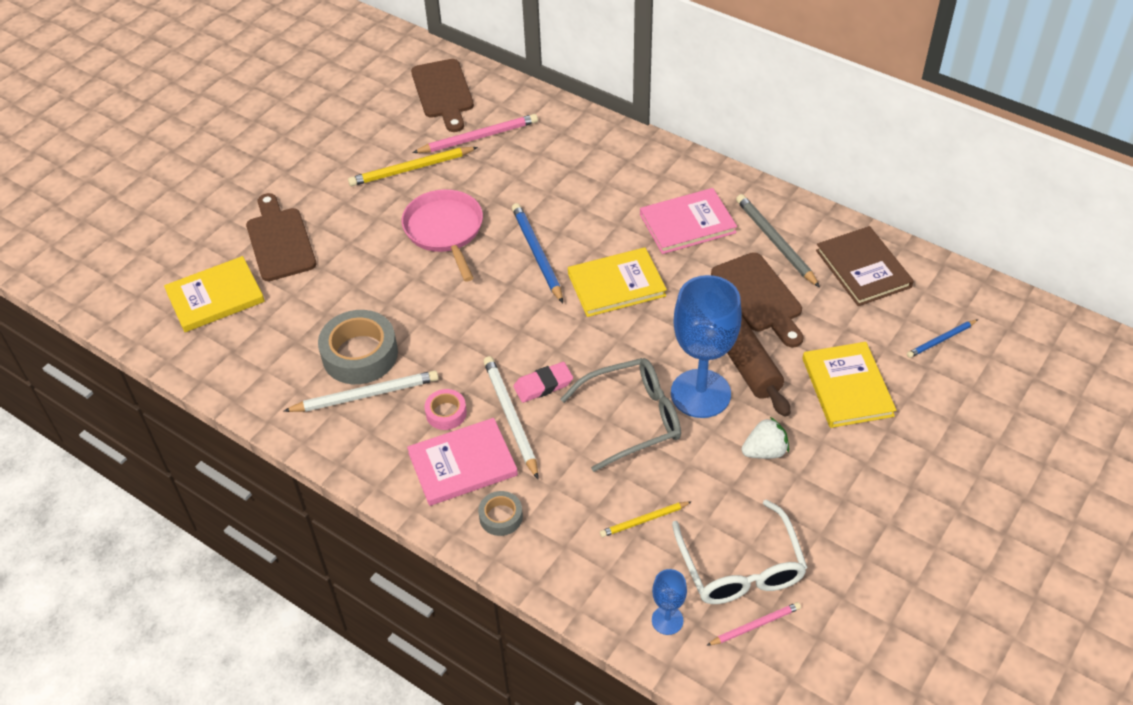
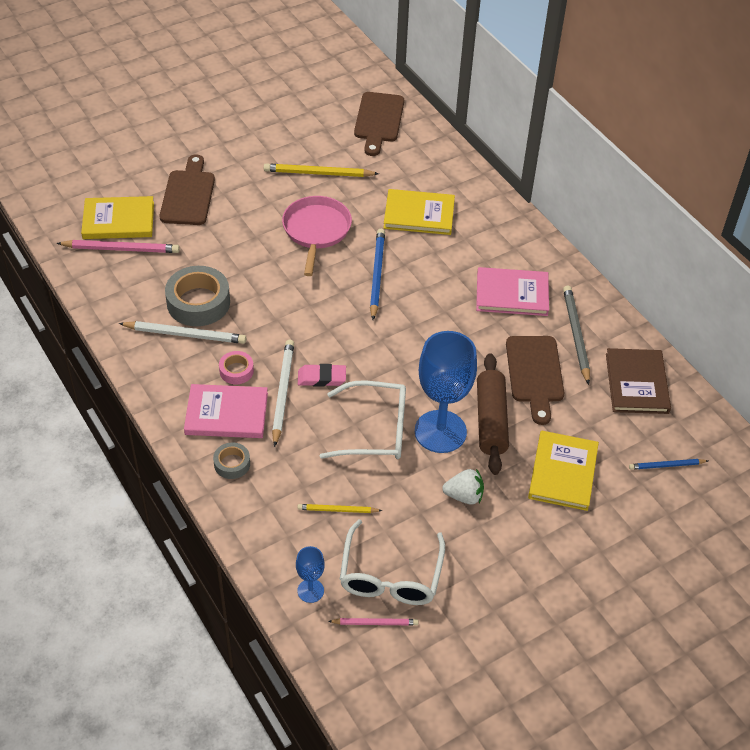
camera: 20 degrees right, 0 degrees up
(478, 137) = (385, 166): pink pencil -> pink pencil (121, 249)
(616, 285) = (425, 322): yellow book -> yellow book (419, 214)
(633, 418) = (375, 430): grey glasses -> white glasses

